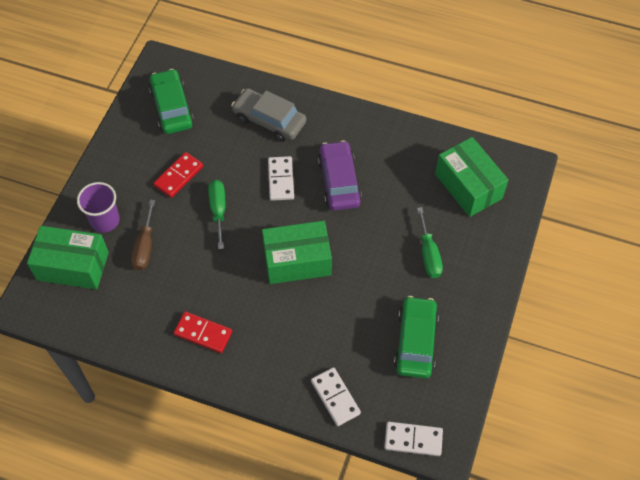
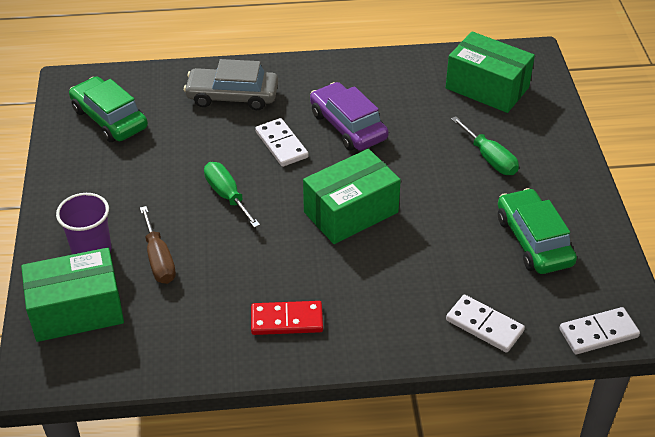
camera: 25 degrees left, 15 degrees down
(178, 176) = (158, 179): red domino -> none

